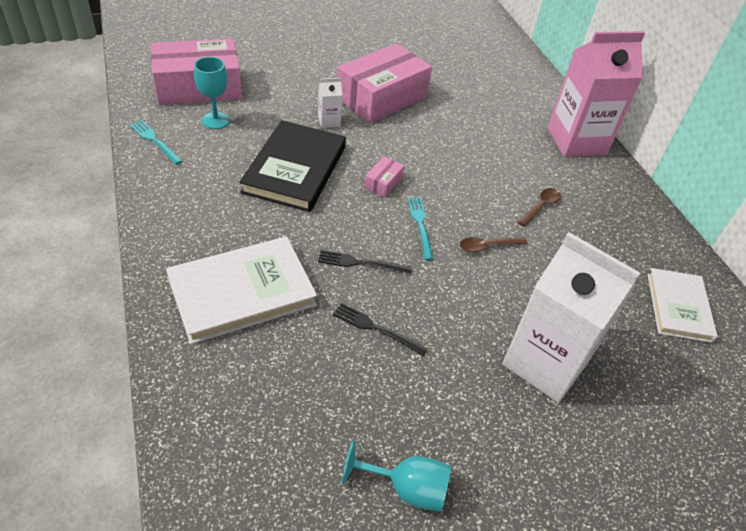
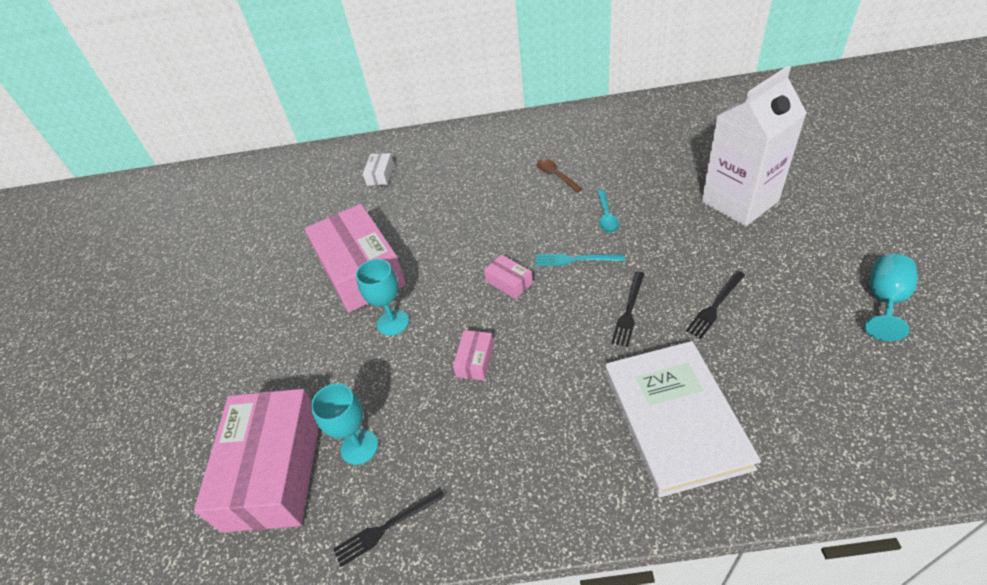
camera: 65 degrees left, 0 degrees up
(155, 141) = (386, 527): turquoise fork -> black fork
(295, 169) = (475, 360): black book -> pink box
(329, 121) = (393, 322): white carton -> turquoise goblet
(487, 246) = (606, 217): brown spoon -> turquoise spoon
(503, 91) = (380, 175): none -> white box
(576, 141) = (469, 140): pink carton -> none
(678, 307) = (673, 123): white book -> none

